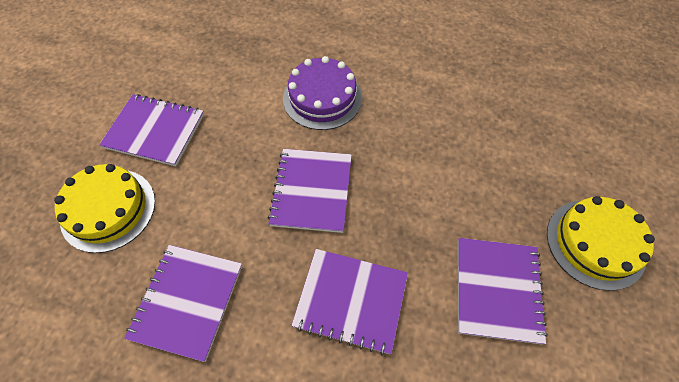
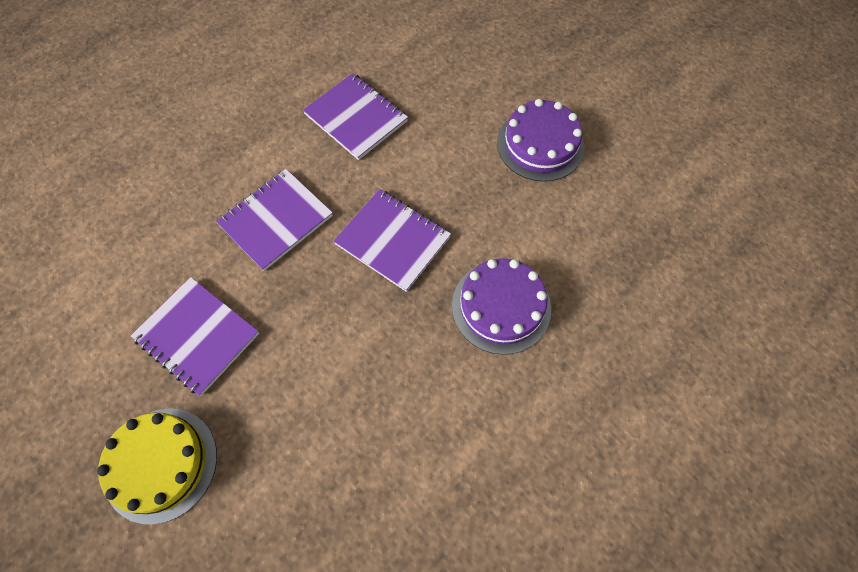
camera: 120 degrees right, 5 degrees up
(108, 209) = (472, 92): yellow cake -> none
(155, 131) = (540, 145): purple notebook -> purple cake

